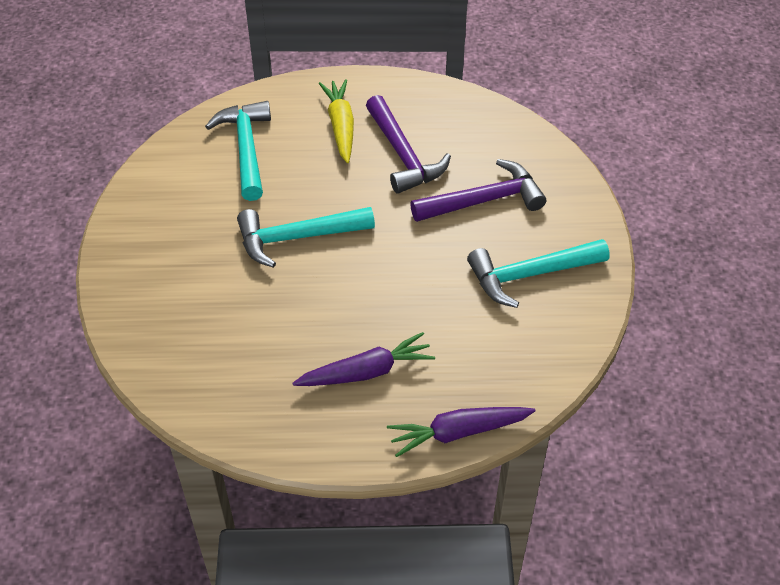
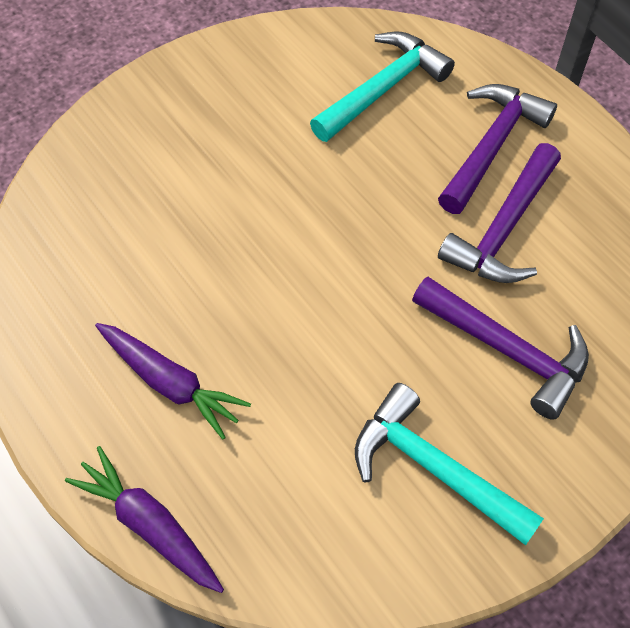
camera: 55 degrees right, 10 degrees up
(297, 238) = (301, 208): turquoise hammer -> none
(341, 126) = (491, 146): yellow carrot -> purple hammer

